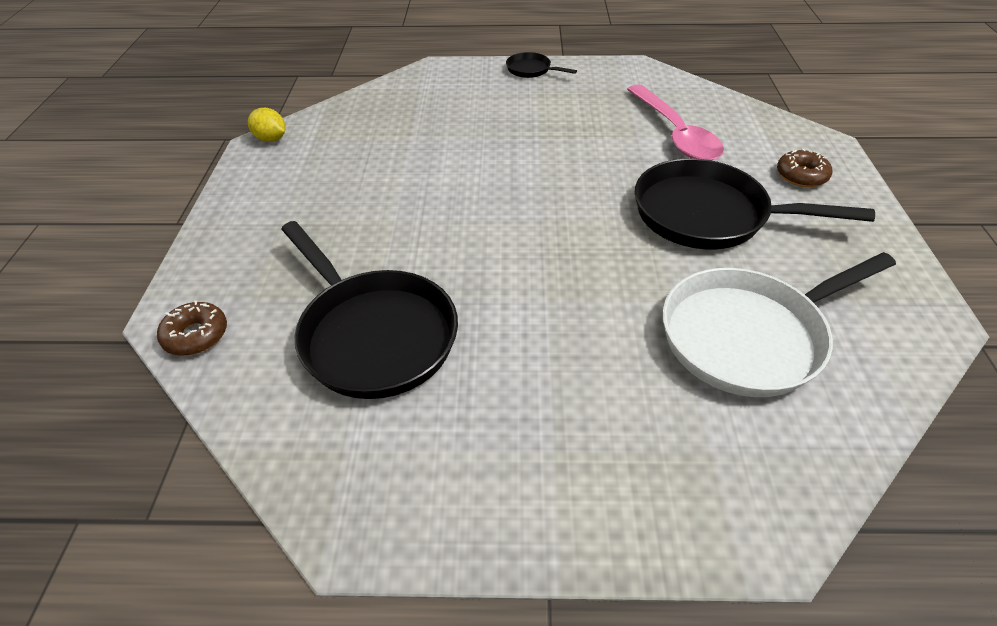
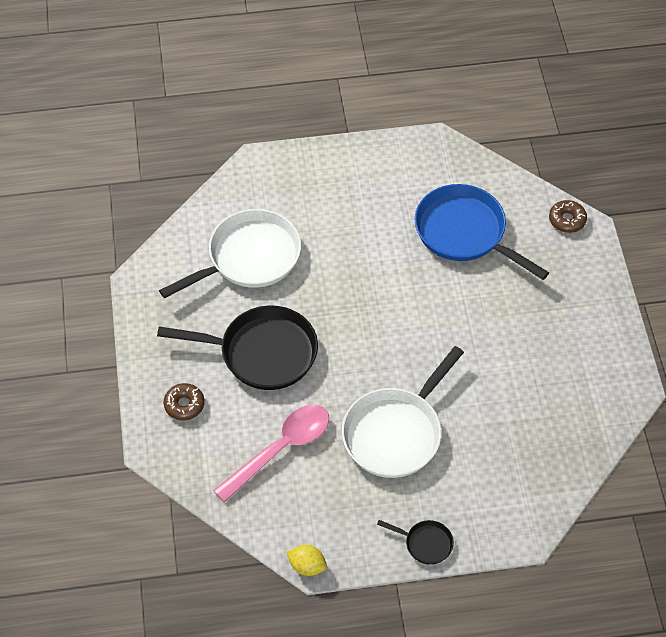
camera: 170 degrees right, 10 degrees up
(271, 139) = (630, 399): yellow lemon -> yellow lemon (307, 566)
(373, 334) = (465, 233): black pan -> blue pan
(543, 135) = (396, 432): none -> white pan
(675, 133) = (280, 449): pink spoon -> pink spoon turned 75 degrees clockwise

